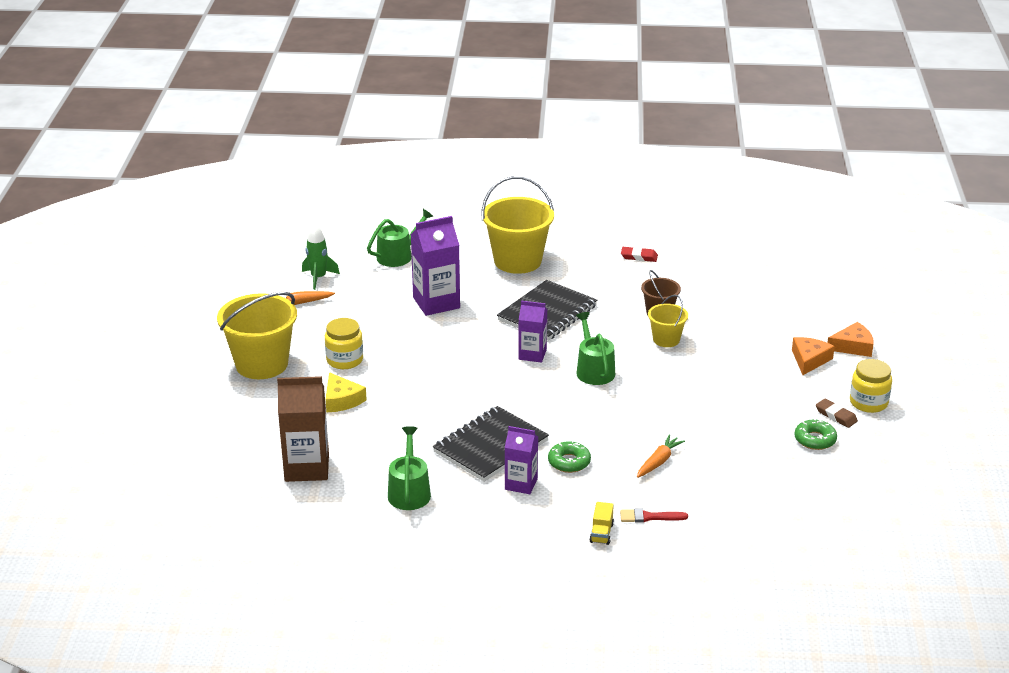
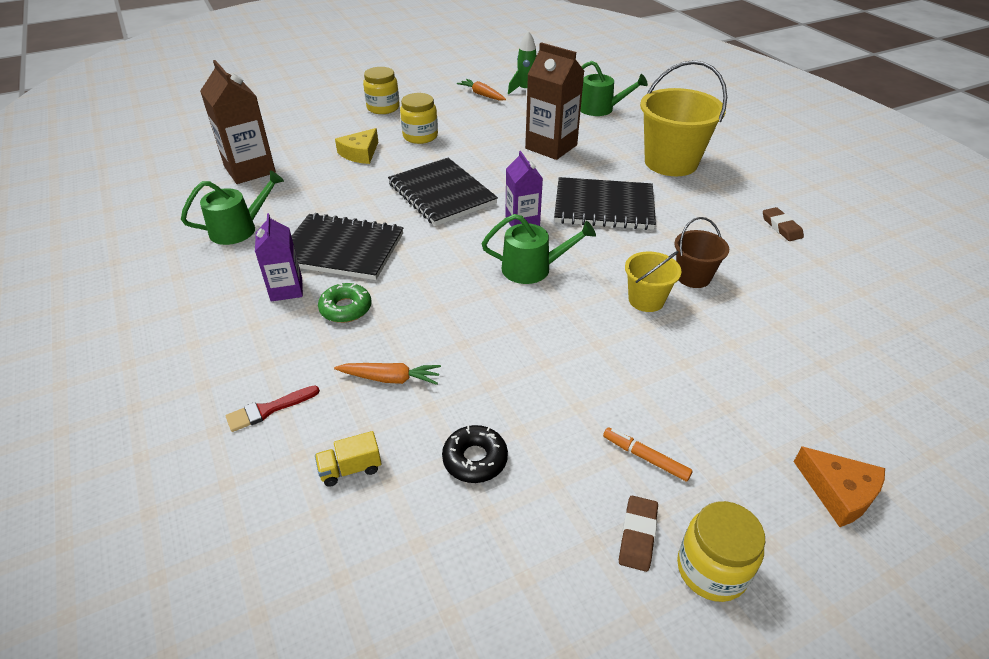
camera: 60 degrees right, 10 degrees up
(261, 364) = (383, 108): yellow bucket -> yellow jar
(436, 303) = (551, 147): purple carton -> brown carton
(456, 378) = (441, 194): none -> black notebook
(594, 370) = (532, 268): green watering can -> green watering can turned 45 degrees clockwise
(601, 533) = (218, 379): yellow truck -> yellow truck (350, 469)
(639, 257) = (781, 227): red eraser -> brown eraser
(649, 517) = (268, 409): red brush -> red brush turned 90 degrees counterclockwise
(750, 450) = (475, 459): none -> black donut
(790, 393) = (645, 457): none -> orange marker
(809, 360) = (747, 450): orange cheese -> none
(815, 440) = (554, 529): green donut -> none

